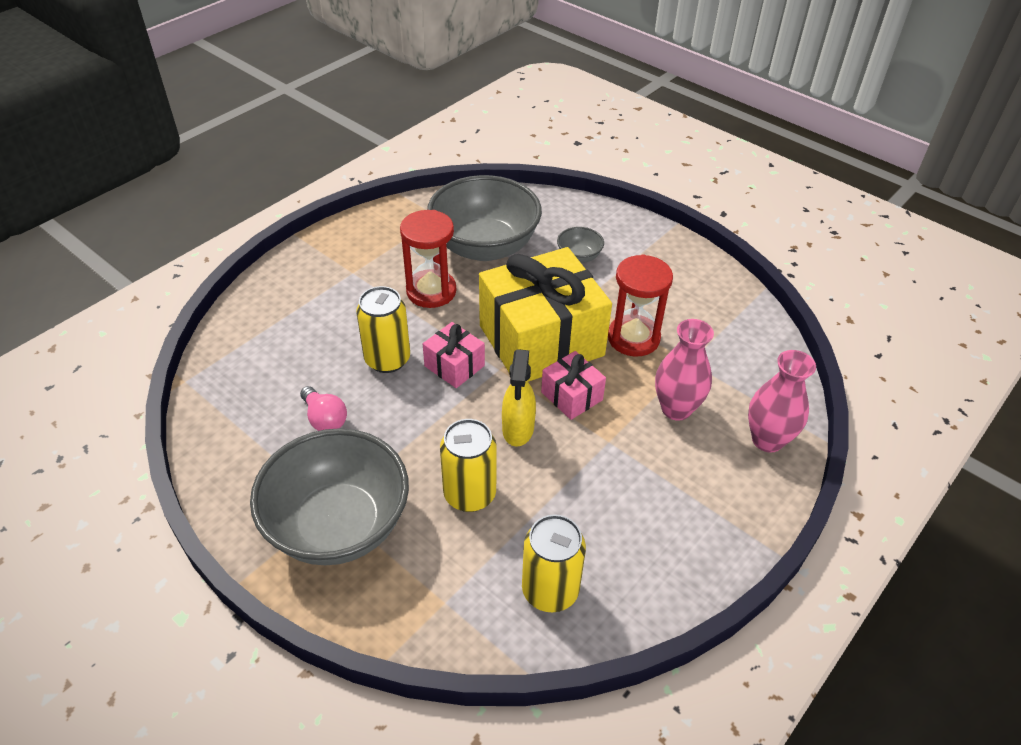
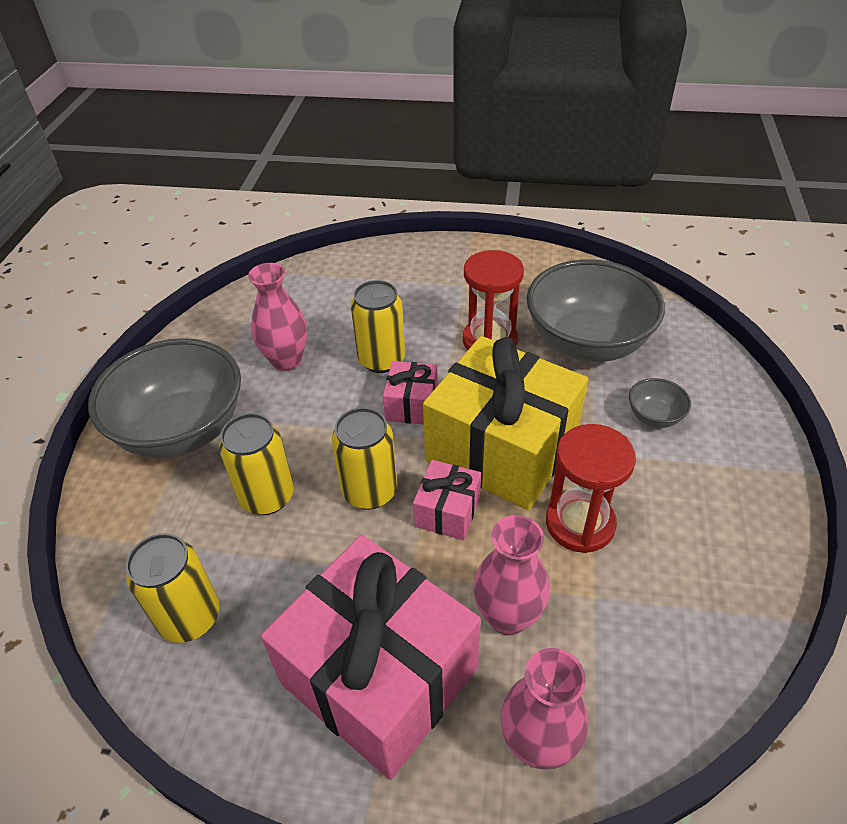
camera: 60 degrees right, 0 degrees up
(325, 419) = (286, 361): pink light bulb -> pink vase
(518, 429) = (369, 491): yellow spray bottle -> yellow can
(675, 494) = (380, 675): none -> pink gift

